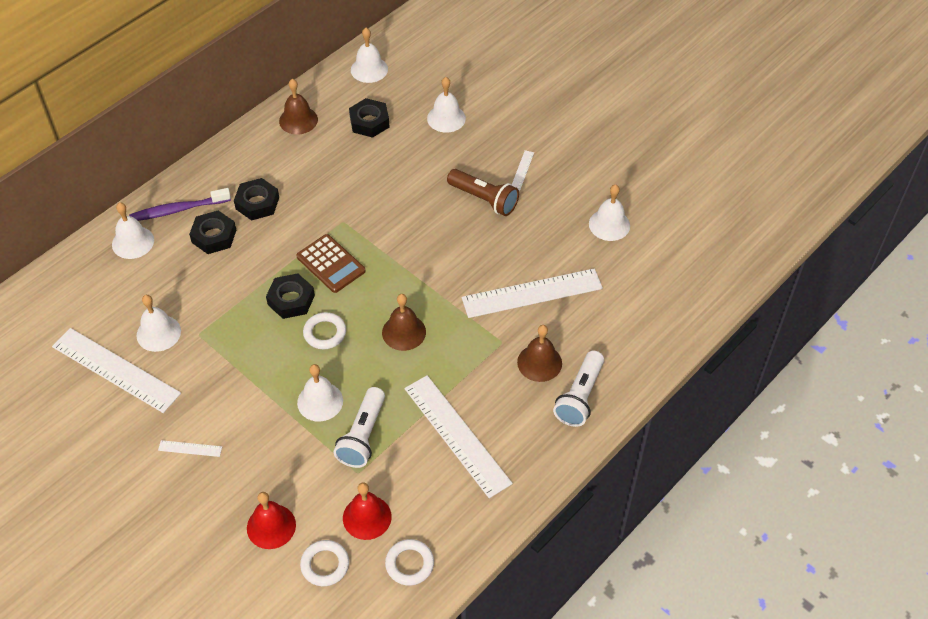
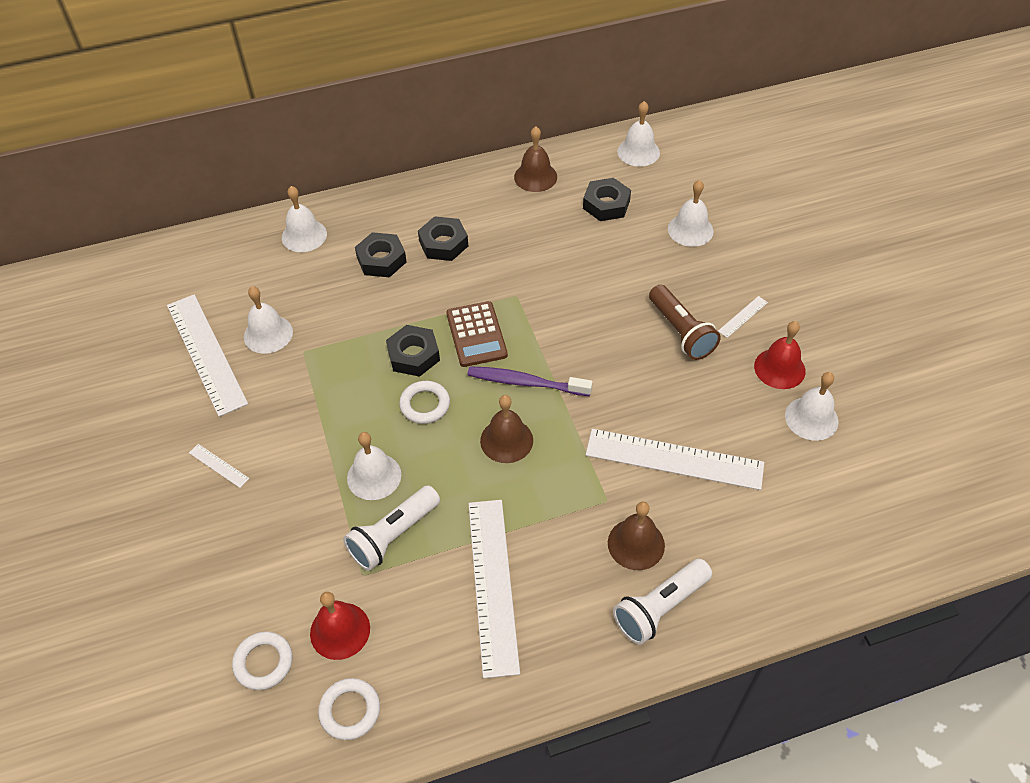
camera: 30 degrees right, 0 degrees up
(178, 210) = (365, 221): purple toothbrush -> purple toothbrush (526, 383)
(271, 526) = (239, 589): red bell -> red bell (779, 368)

